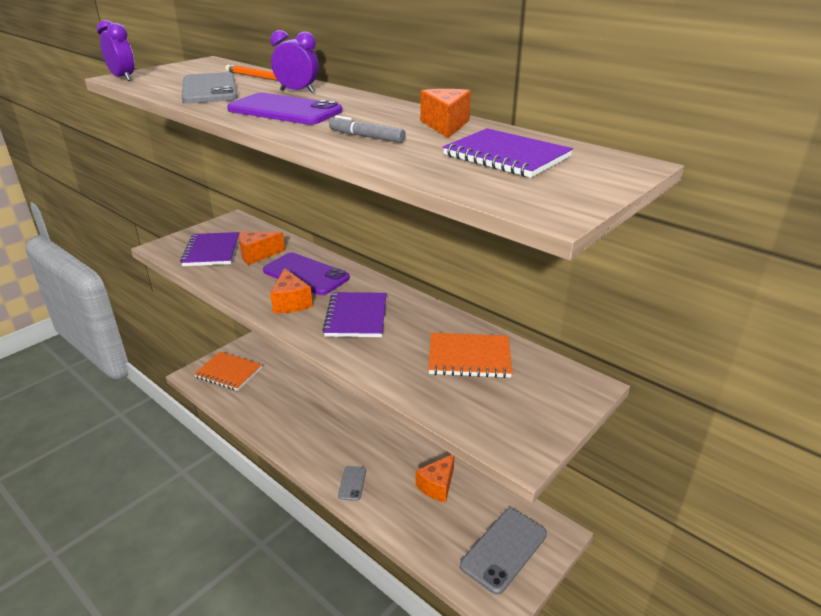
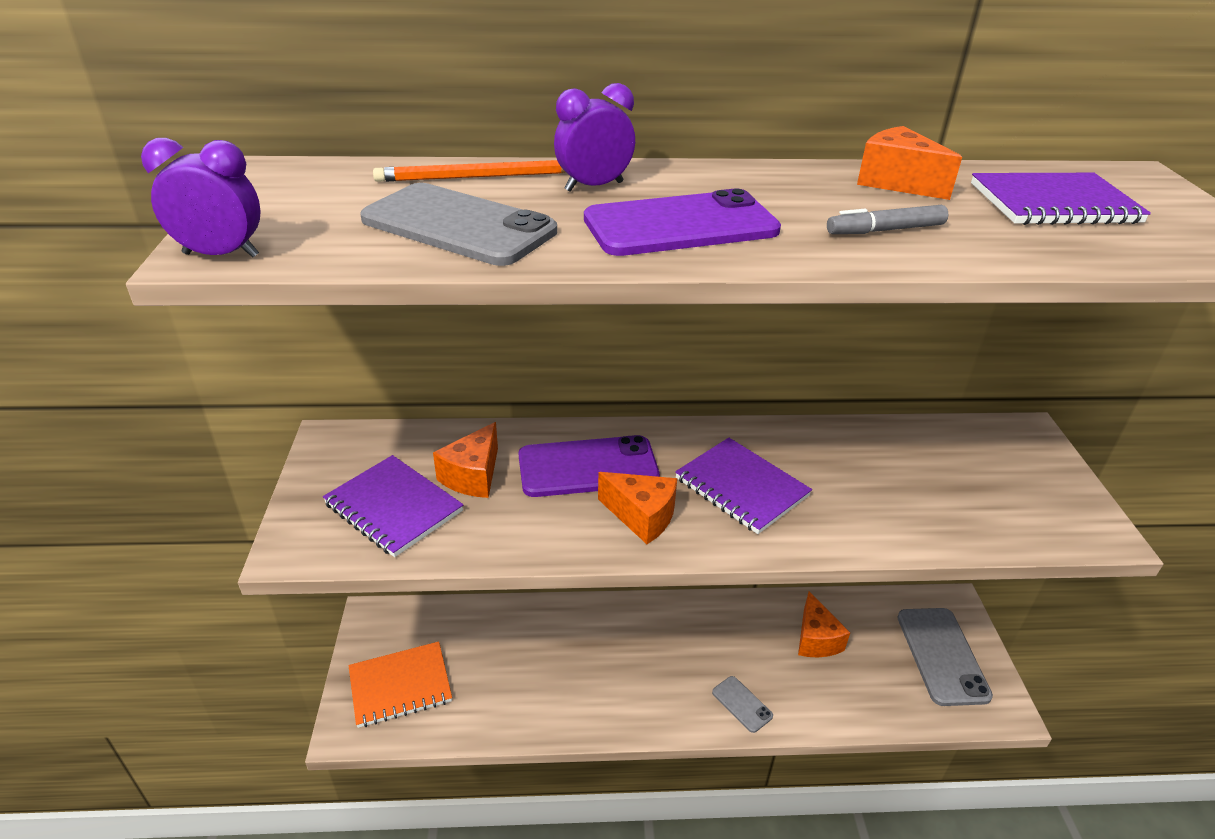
camera: 45 degrees left, 5 degrees up
(469, 357) = (912, 465): orange notebook -> none

